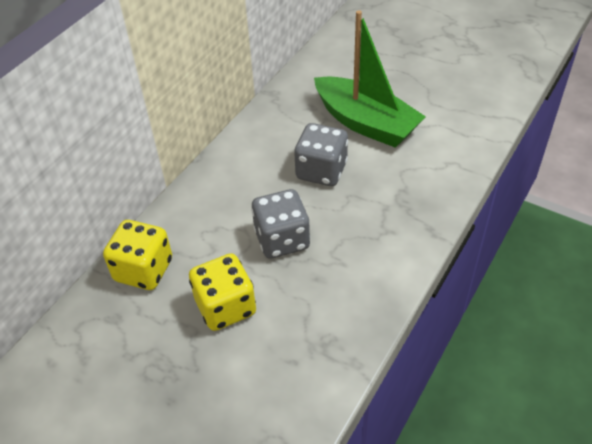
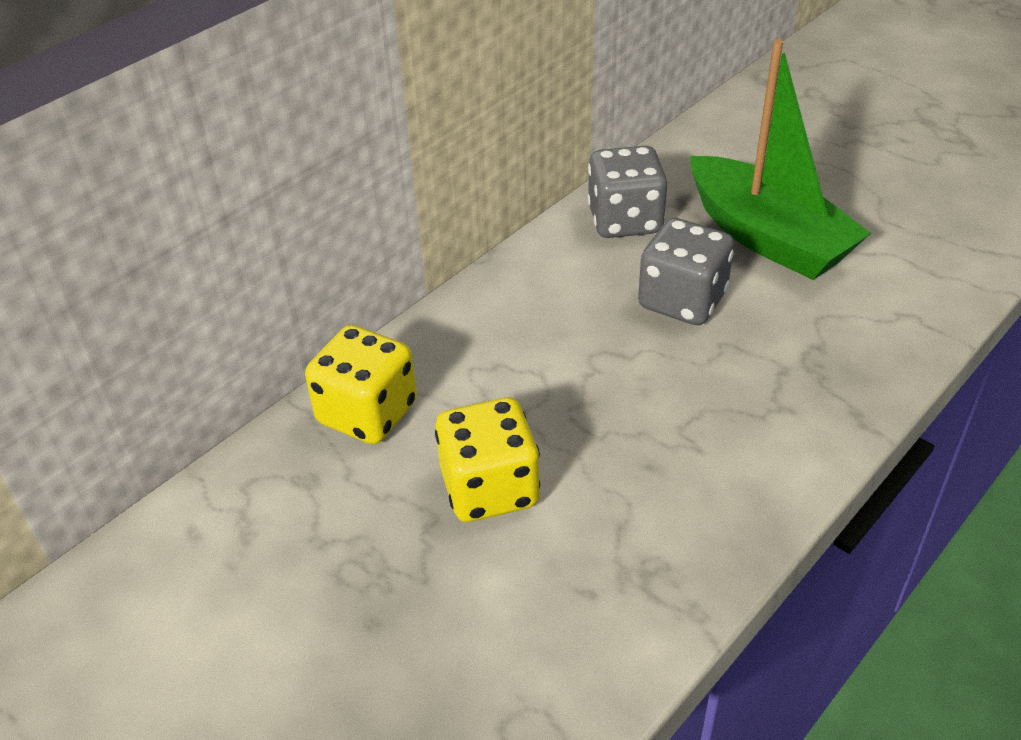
camera: 10 degrees right, 5 degrees down
(282, 240) = (600, 397): grey dice -> grey dice (625, 220)

